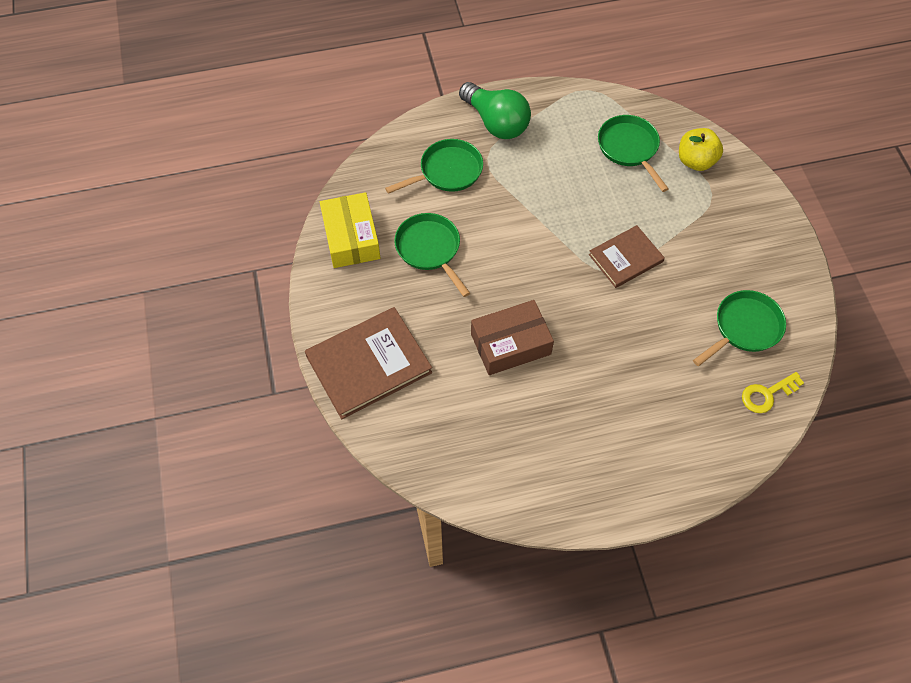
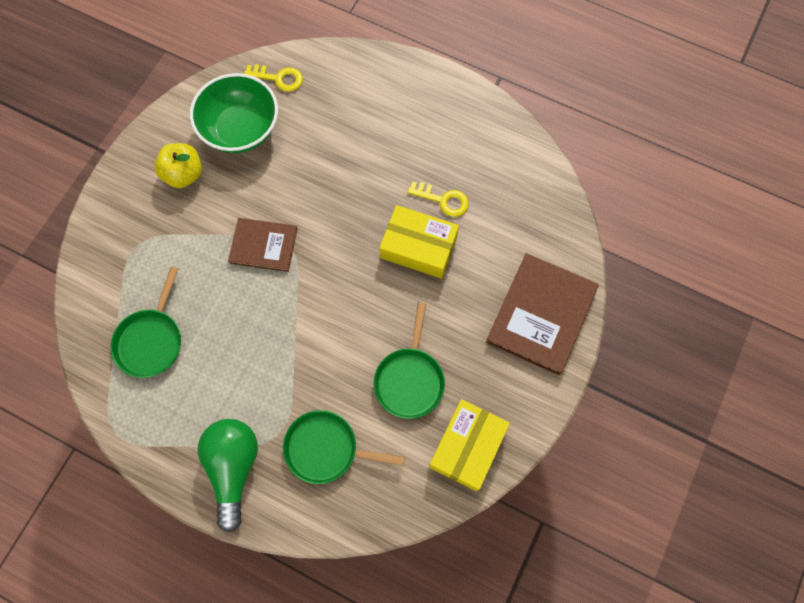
camera: 140 degrees left, 10 degrees up
(368, 364) = (541, 315): brown book -> brown book turned 75 degrees counterclockwise
(510, 344) = (418, 247): brown box -> yellow box
(526, 396) = (443, 200): none -> yellow key
(696, 161) = (114, 283): yellow apple -> yellow apple (183, 174)
(744, 328) = (240, 129): green pan -> green bowl

